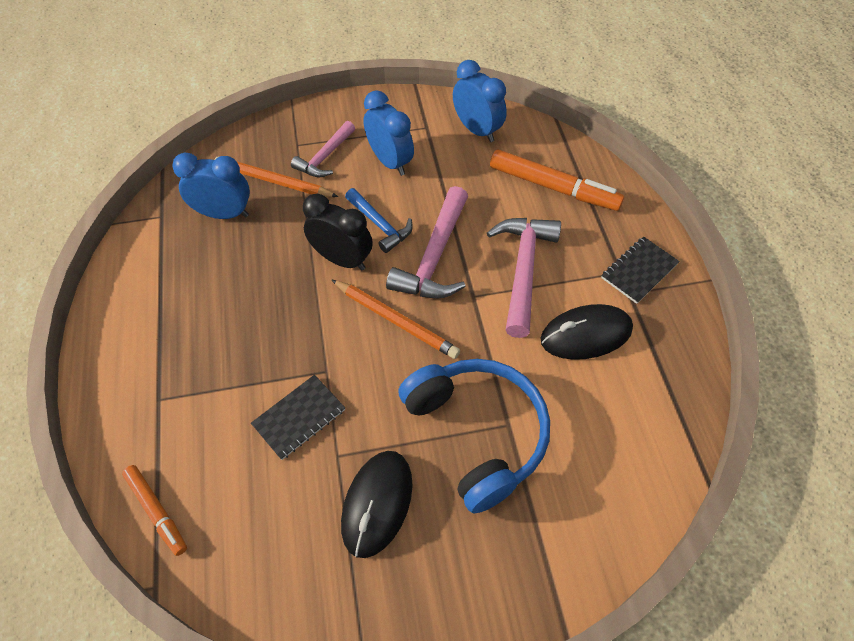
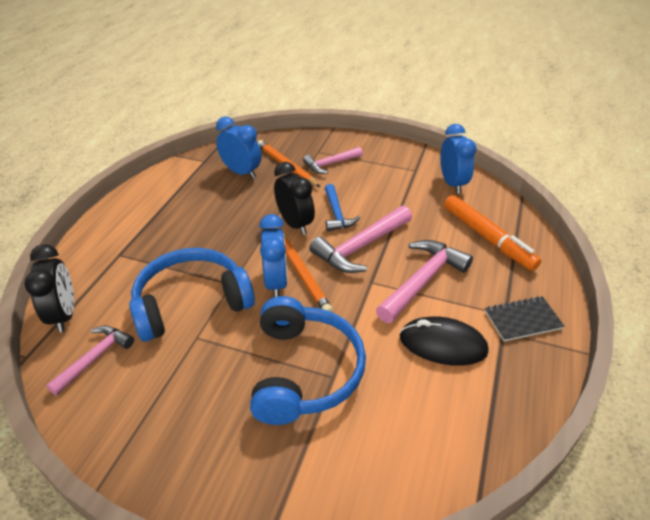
camera: 30 degrees right, 15 degrees down
(156, 511) = (64, 315): orange marker -> black clock
(242, 542) = (95, 358): none -> pink hammer
(299, 417) = (191, 303): black notebook -> blue headphones
(377, 504) = (197, 380): black mouse -> none
(390, 162) = (373, 181): blue clock -> blue clock (276, 282)

